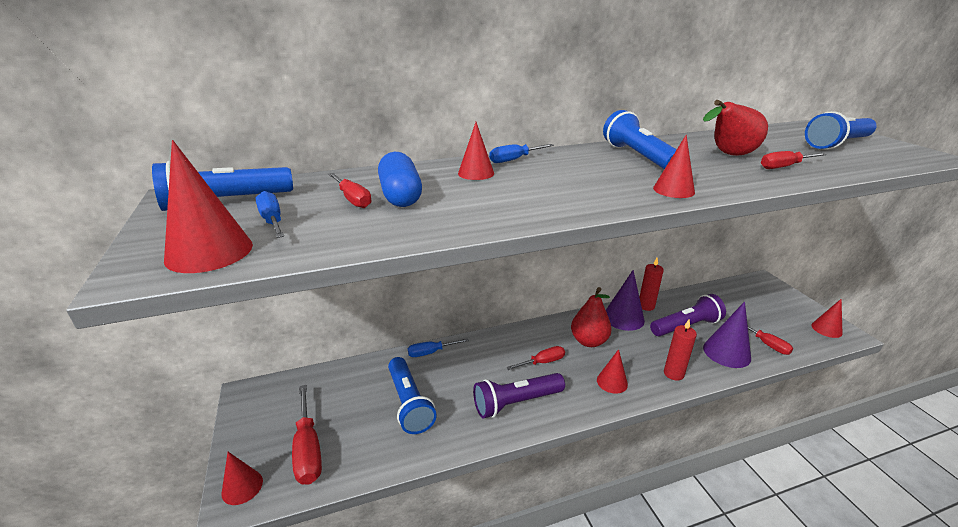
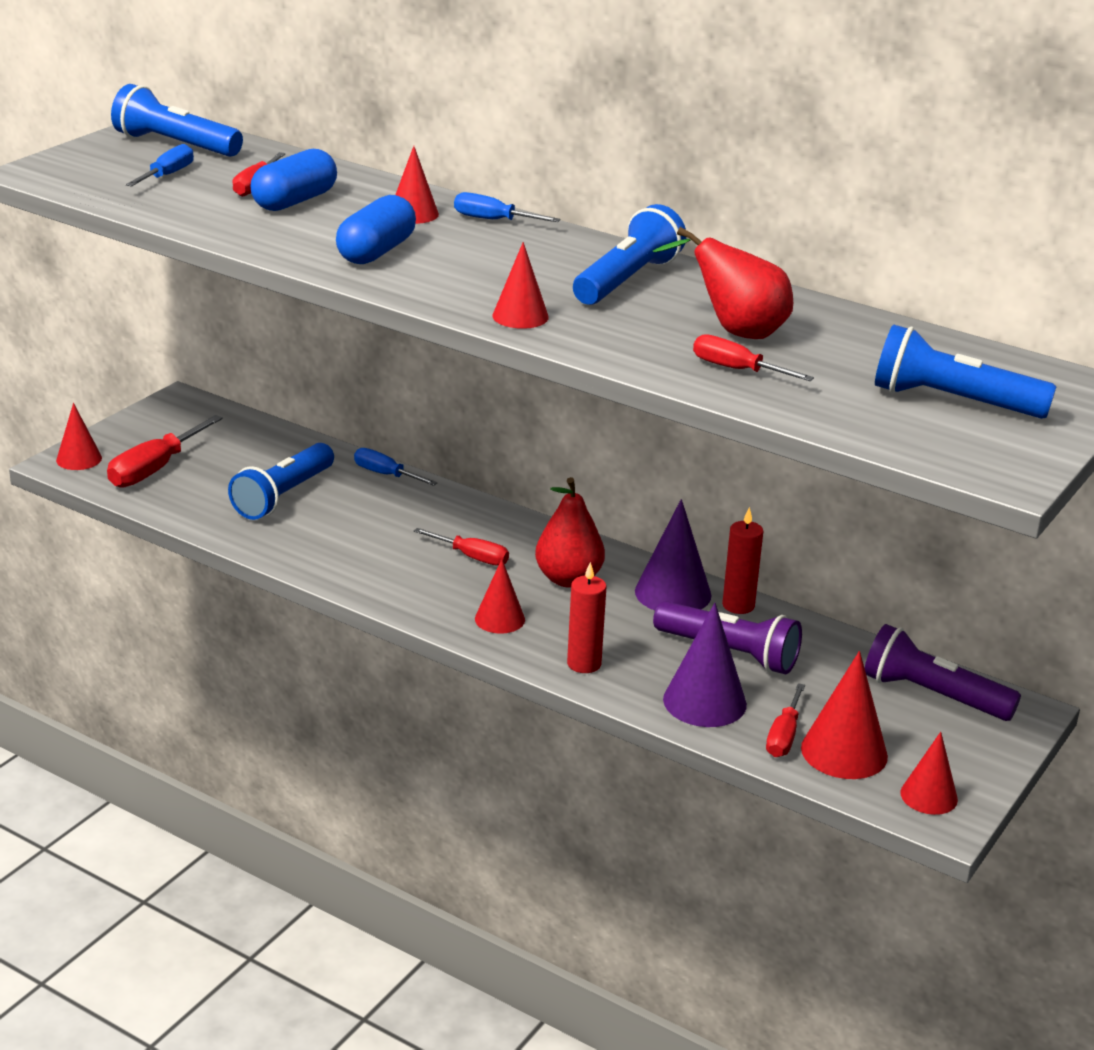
camera: 50 degrees right, 0 degrees up
(209, 252) = (89, 178): red cone -> red cone (844, 752)
(516, 403) = (370, 562): purple flashlight -> purple flashlight (932, 695)
(524, 197) = (376, 252): none -> blue capsule

